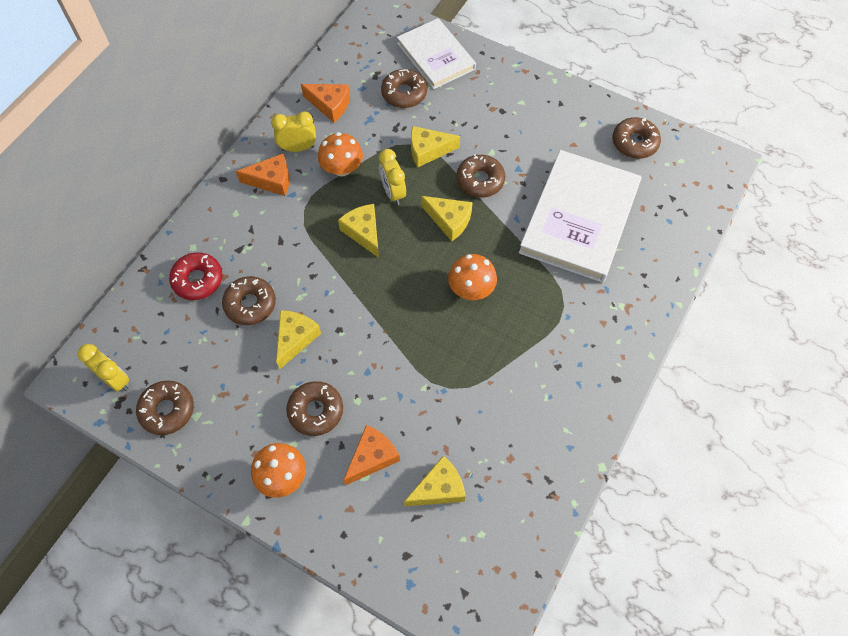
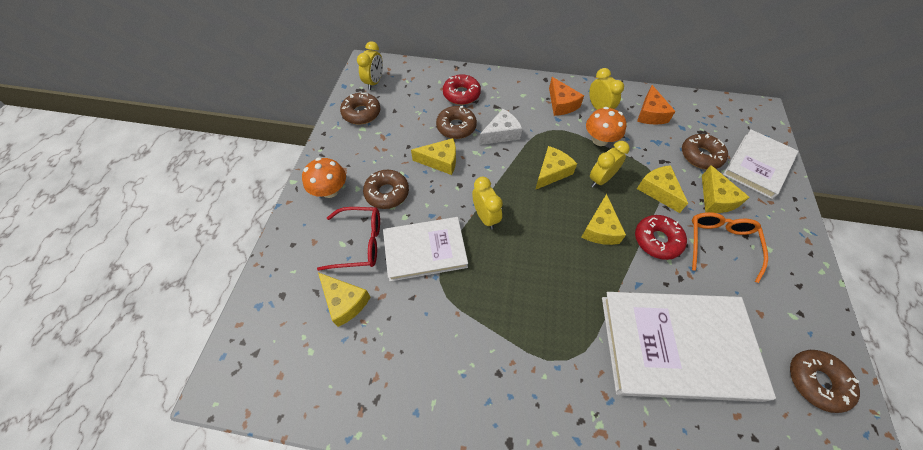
camera: 70 degrees right, 5 degrees down
(285, 260) = (501, 134): none -> white cheese
(372, 457) = (360, 243): orange cheese -> red glasses
(392, 318) = (485, 217): none -> yellow clock
(408, 391) = (425, 250): none -> white book
(457, 110) = (715, 199): none -> yellow cheese
(471, 289) = (542, 268): orange mushroom -> none
(480, 180) = (657, 240): brown donut -> red donut
(503, 135) = (720, 244): none -> orange glasses

